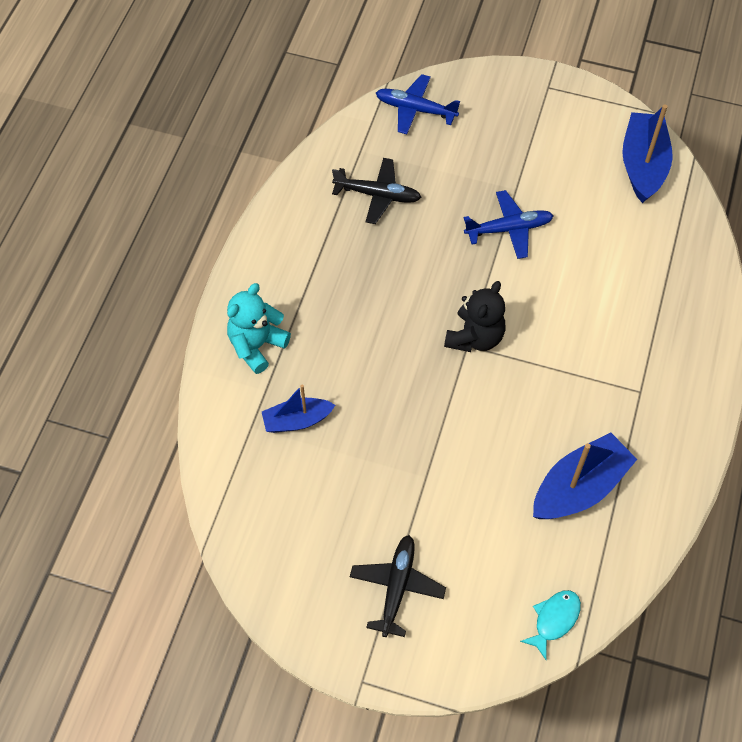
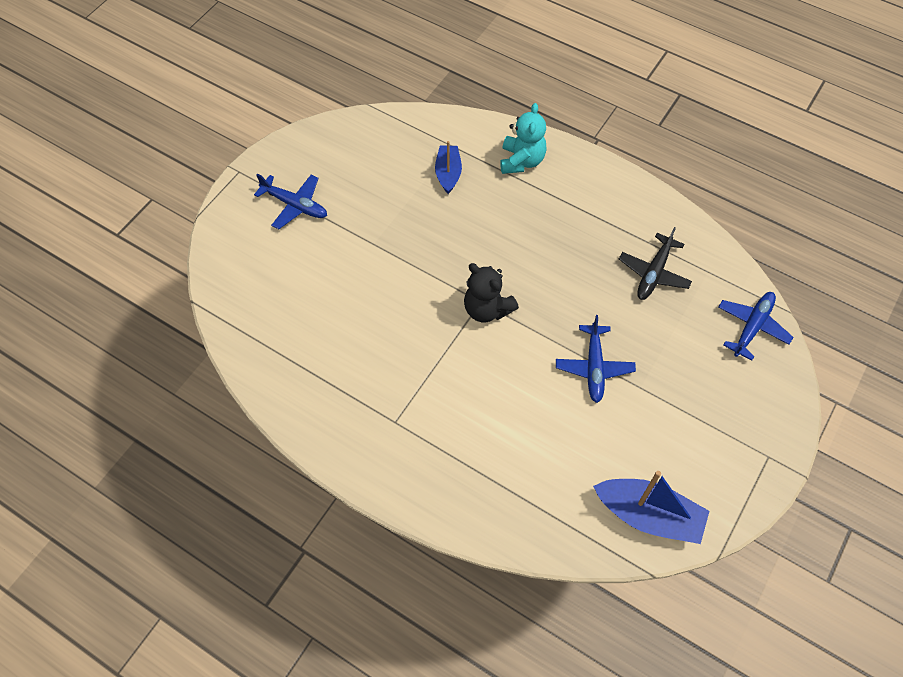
camera: 105 degrees right, 0 degrees up
(257, 345) = (521, 161): turquoise teddy bear -> turquoise teddy bear turned 45 degrees clockwise
(396, 587) = (295, 205): black plane -> blue plane
(554, 620) = (228, 295): turquoise fish -> none
(579, 487) = (325, 345): blue boat -> none

